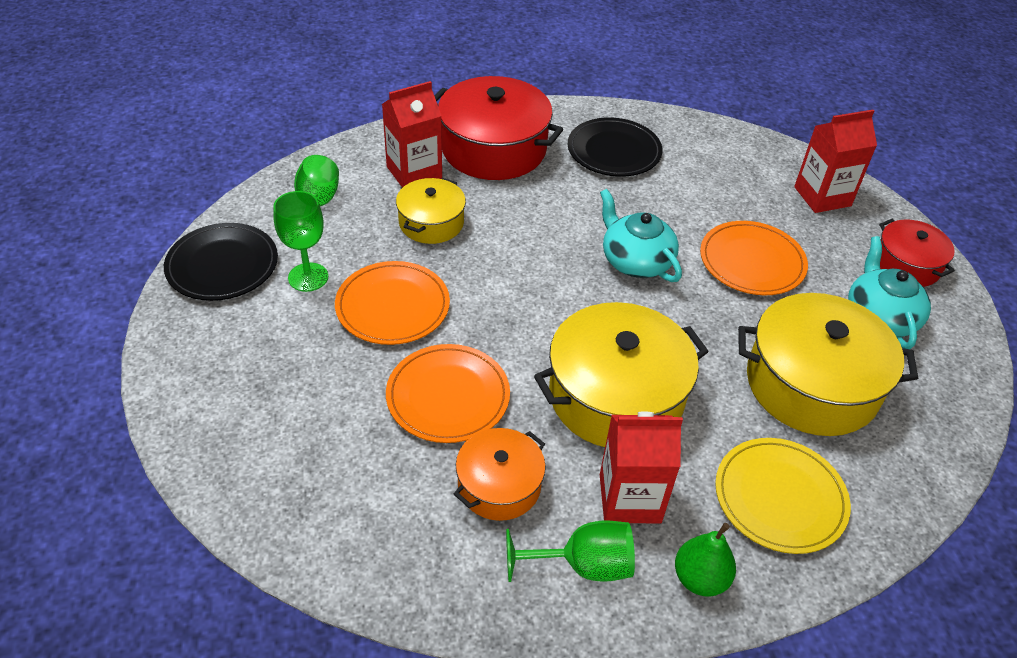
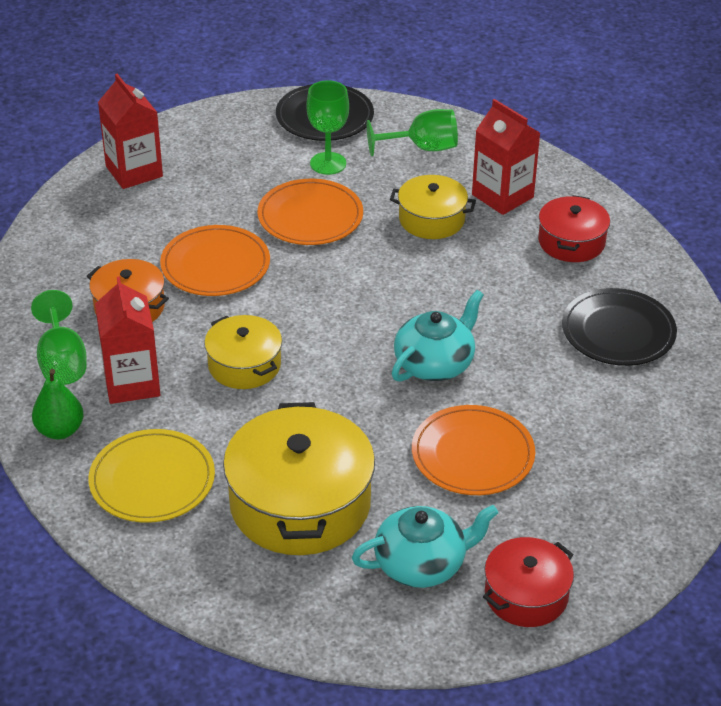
camera: 80 degrees right, 5 degrees down
(493, 148) = (571, 242): red pot -> red pot, size x0.56
(616, 396) = (244, 365): yellow pot -> yellow pot, size x0.56
(822, 196) = (625, 517): red carton -> red carton (134, 171)

